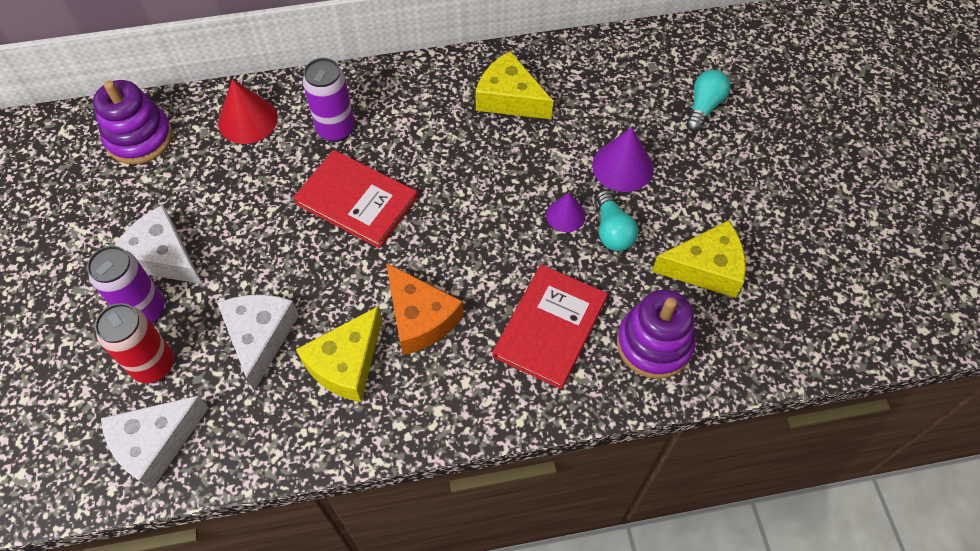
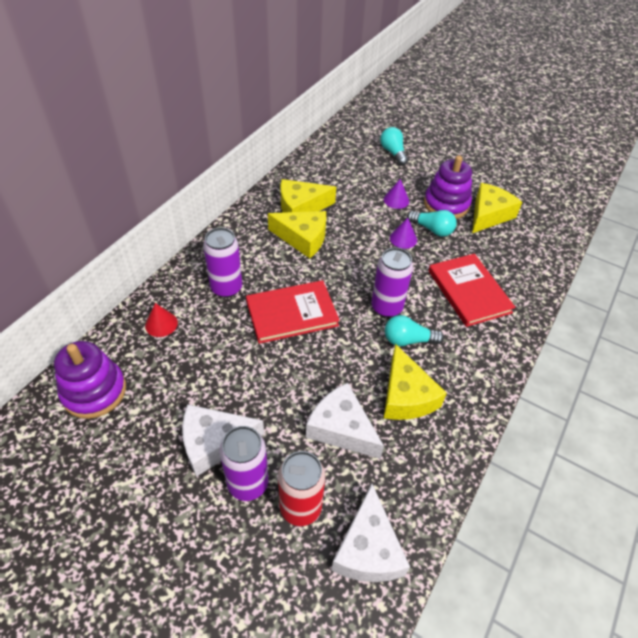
camera: 50 degrees left, 10 degrees down
(247, 120) = (161, 324): red cone -> red cone, size x0.63
(420, 318) = (408, 340): orange cheese -> turquoise light bulb
(446, 270) = (386, 307): none -> purple can
(466, 134) = (303, 238): none -> yellow cheese
(622, 166) = (396, 200): purple cone -> purple cone, size x0.63
(654, 344) = (516, 261): purple stacking toy -> purple stacking toy (446, 204)

